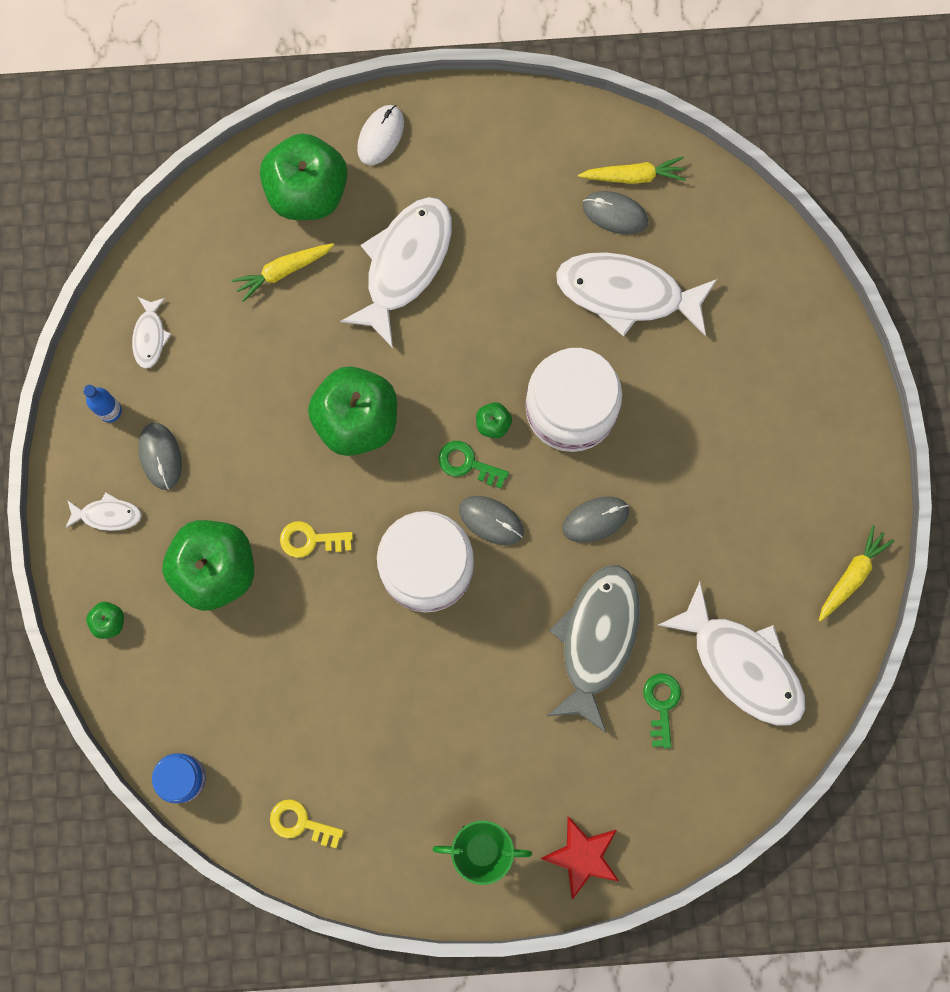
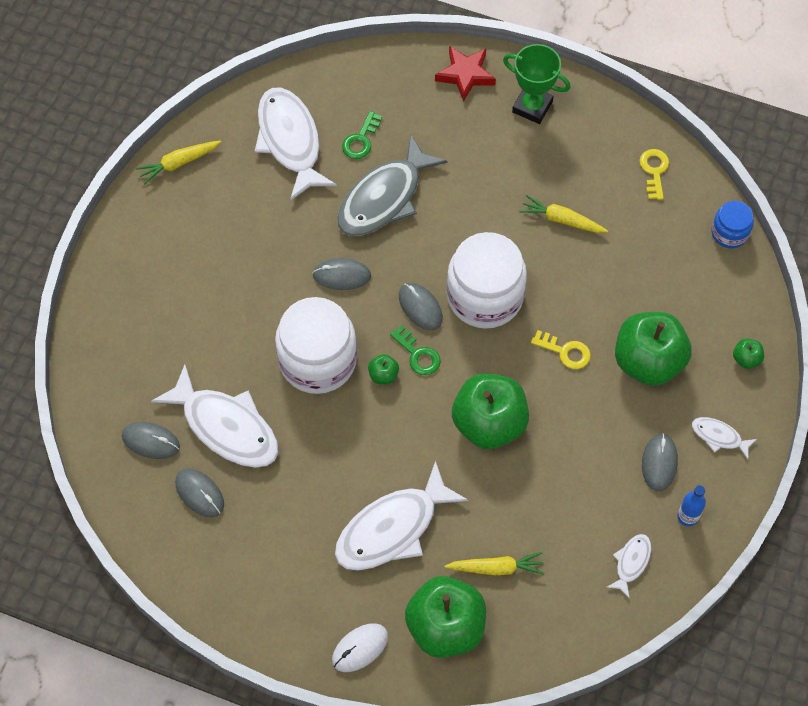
camera: 155 degrees left, 15 degrees down
(300, 823) = (654, 171): yellow key -> yellow key turned 135 degrees counterclockwise
(633, 176) = (167, 517): yellow carrot -> yellow carrot (562, 220)
(694, 244) = (151, 441): none -> grey mouse

